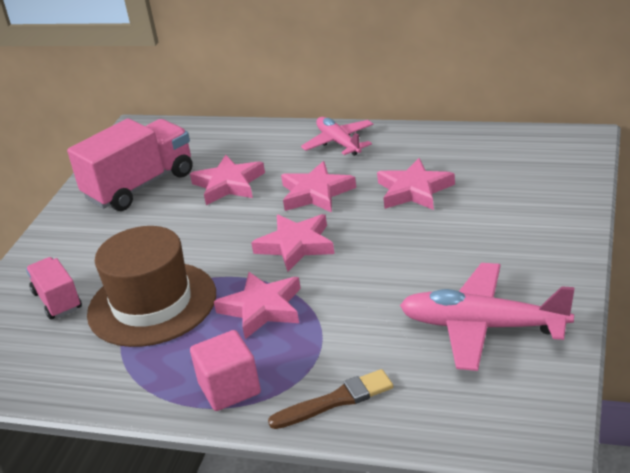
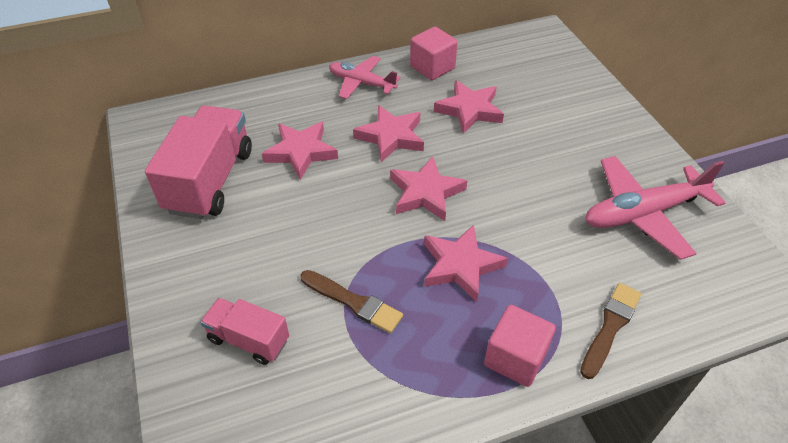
camera: 40 degrees left, 15 degrees up
(152, 304) = (353, 302): brown hat -> brown brush
(421, 145) = (432, 67): none -> pink cube

